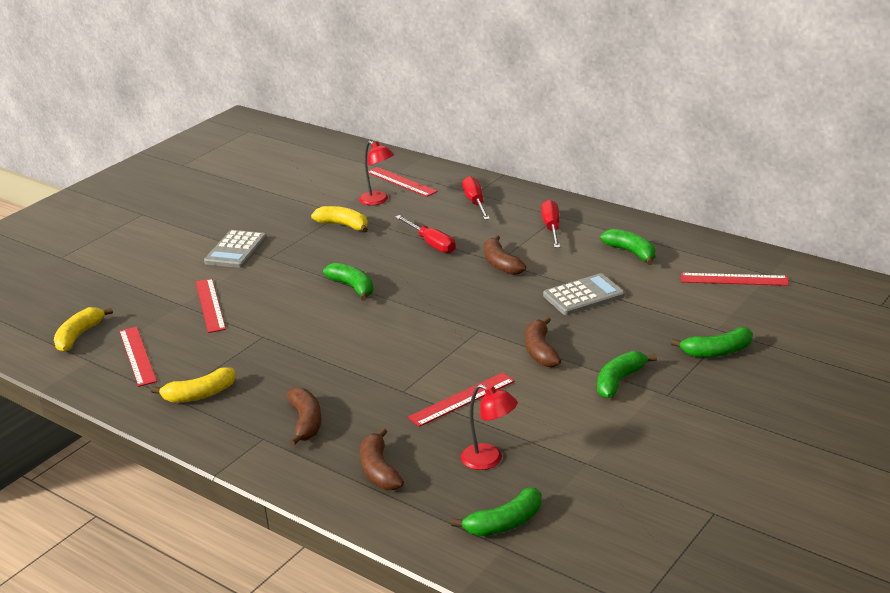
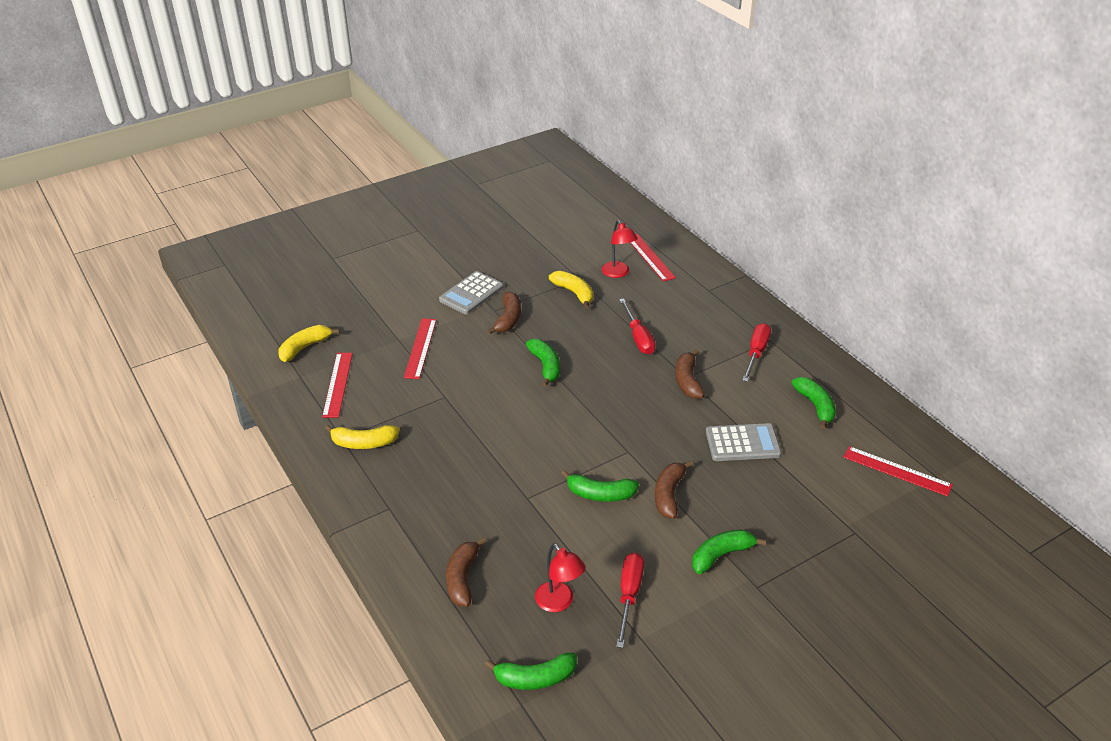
camera: 20 degrees right, 10 degrees up
(306, 422) = (431, 503): brown banana -> brown banana (508, 319)
(462, 399) = (572, 525): red ruler -> none
(475, 202) = (702, 301): red screwdriver -> red screwdriver (629, 595)
(717, 352) = (832, 553): green banana -> green banana (600, 494)

